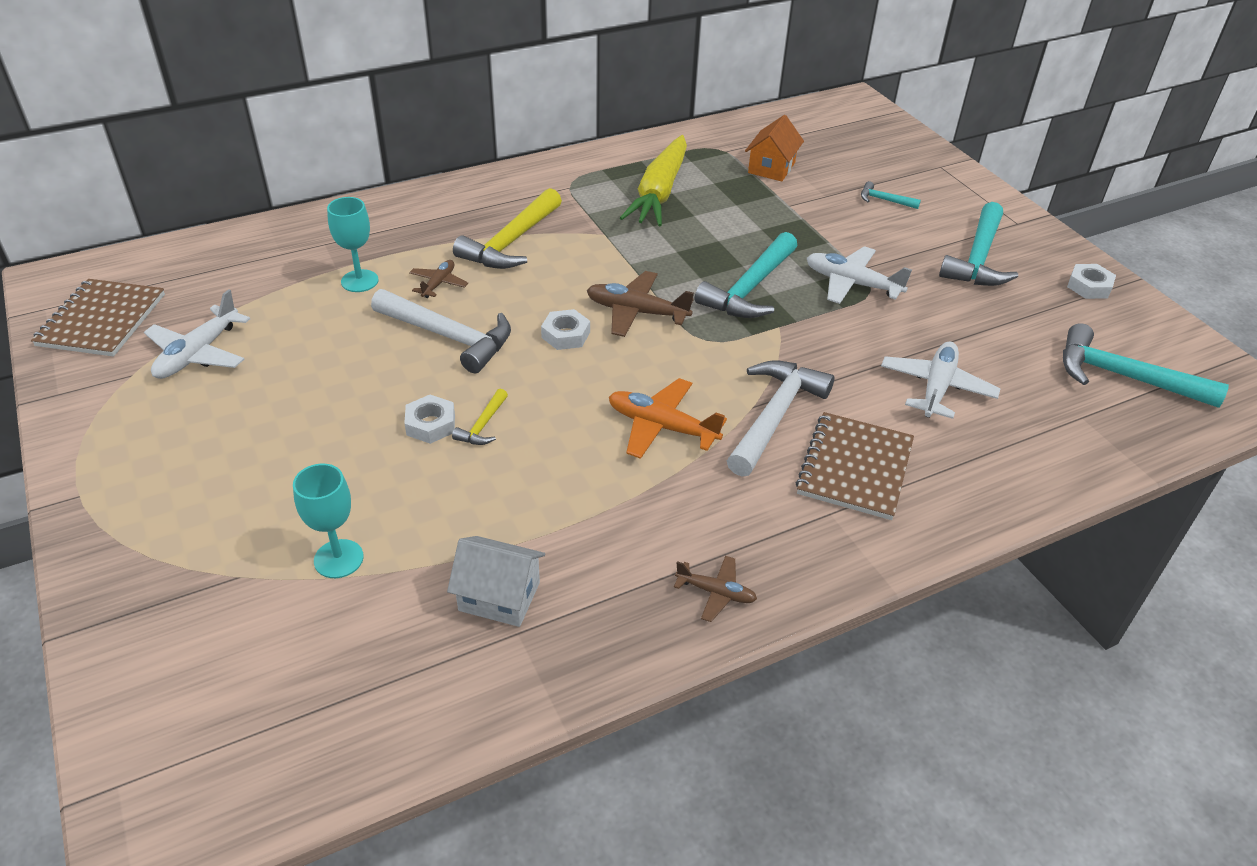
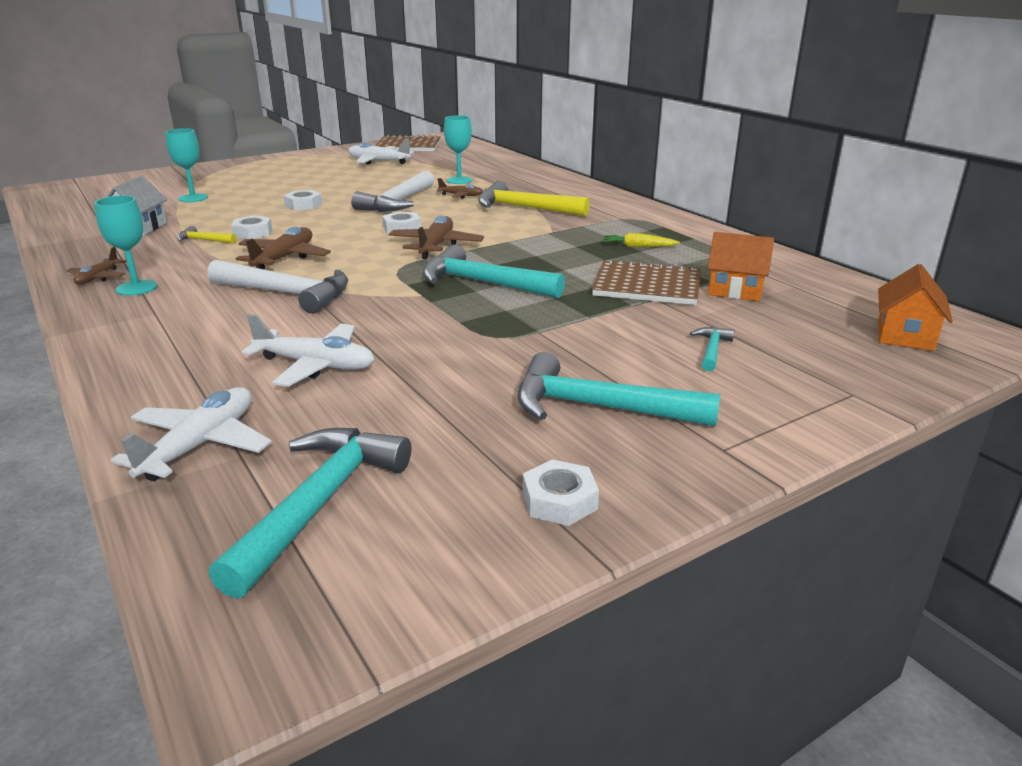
camera: 85 degrees right, 15 degrees down
(483, 425) = (299, 215): yellow hammer -> yellow hammer (204, 240)
(553, 465) = (252, 233): none -> white nut
(659, 192) = (638, 246): yellow carrot -> yellow carrot, size x0.42
(662, 427) = (284, 258): orange plane -> brown plane
(754, 545) = (136, 288): none -> turquoise goblet
(852, 284) = (507, 327): white plane -> white plane (200, 445)
(853, 126) = (905, 335): none -> orange house
(855, 468) = (206, 323): brown notebook -> brown notebook (647, 286)

